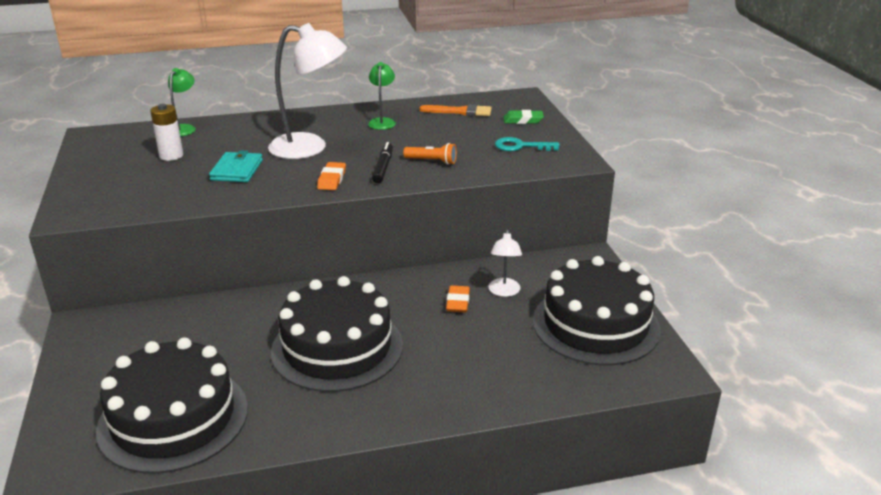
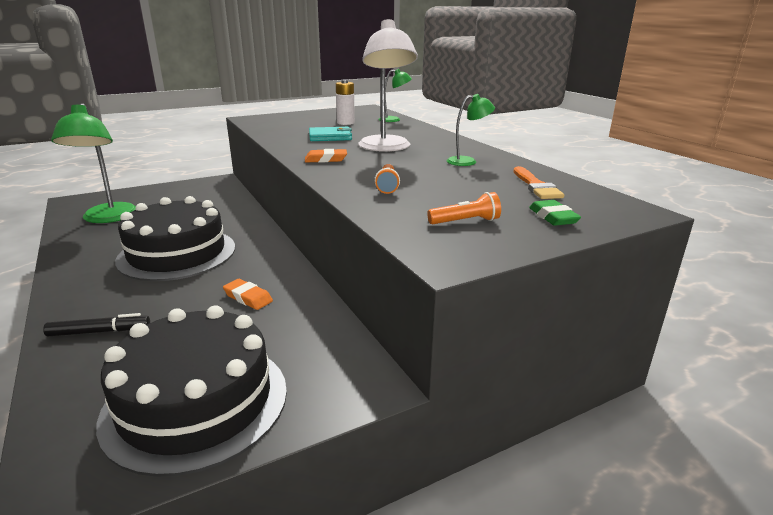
camera: 75 degrees right, 5 degrees down
(173, 418) = (108, 218): black cake -> green lamp
(383, 167) = (360, 171): black marker -> black marker (99, 331)
(458, 302) = (248, 298): orange eraser -> orange eraser turned 45 degrees clockwise
(504, 292) = (271, 323): white lamp -> none
(521, 146) = (465, 221): turquoise key -> orange flashlight

